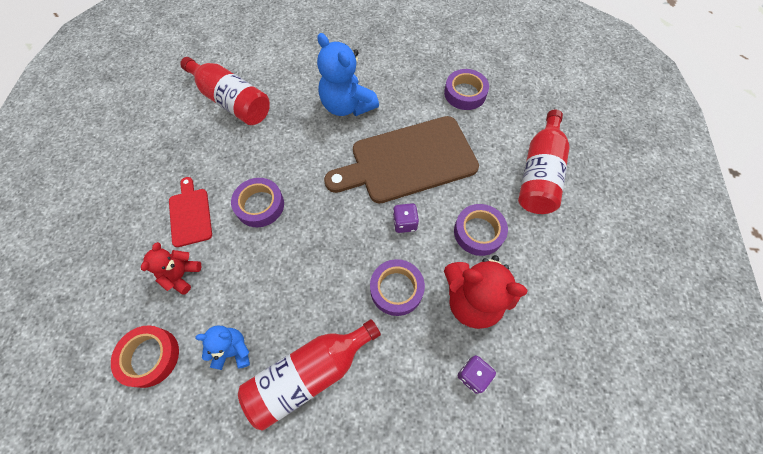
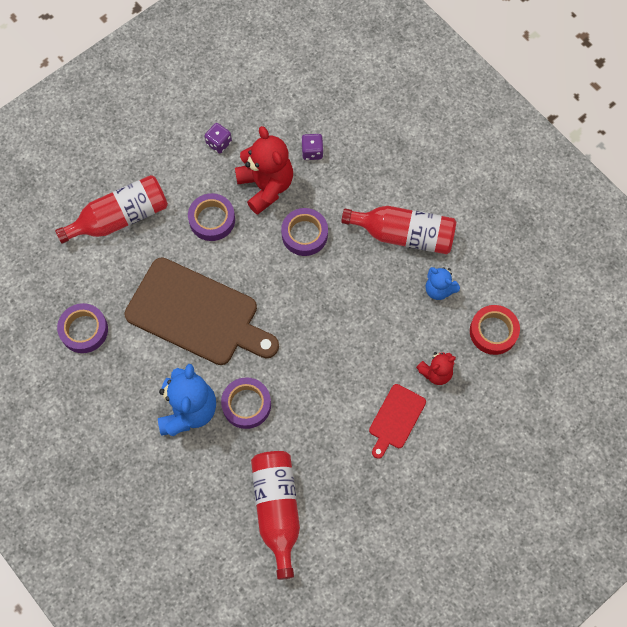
camera: 135 degrees left, 5 degrees up
(260, 205) = (339, 379): purple tape -> purple tape (246, 404)
(405, 223) = (252, 270): purple dice -> purple dice (219, 143)

